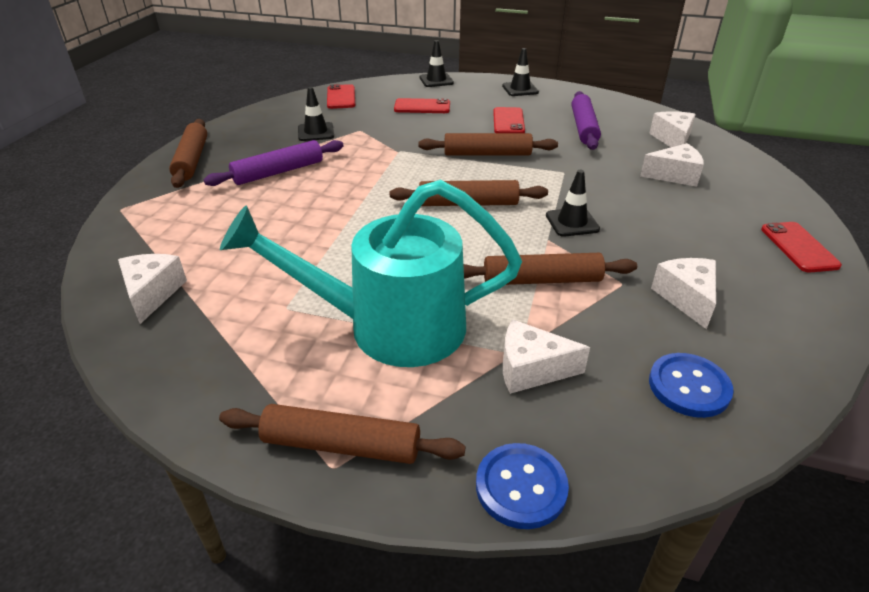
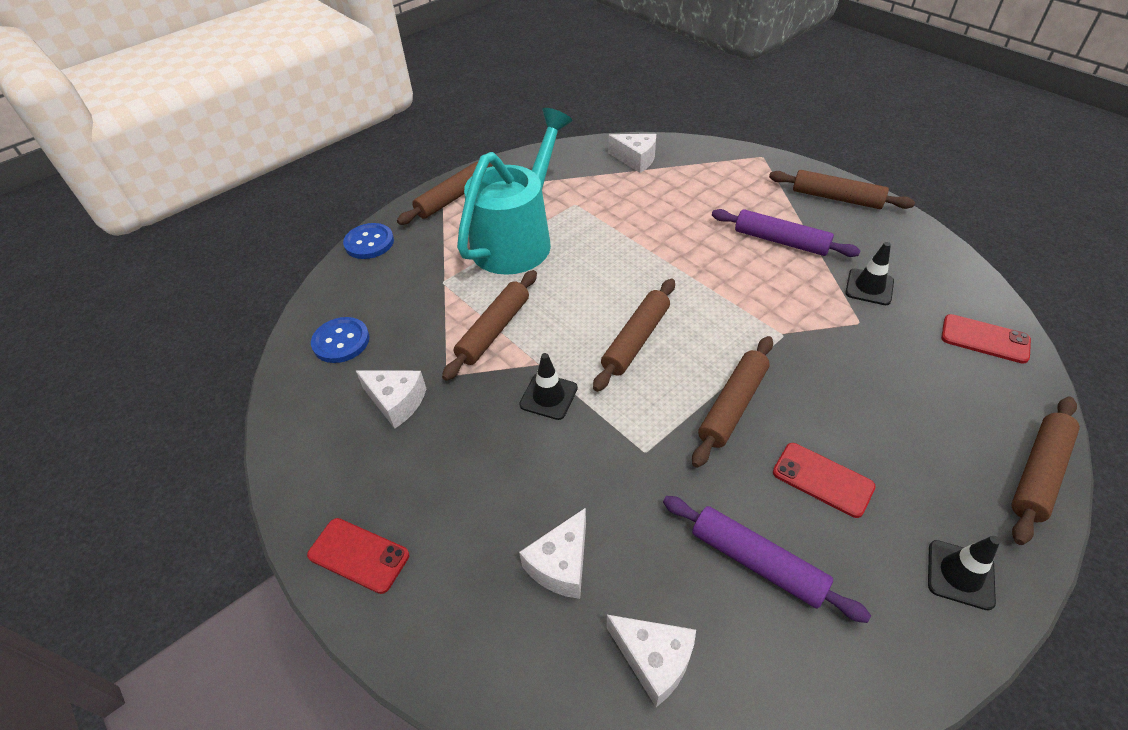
camera: 125 degrees right, 10 degrees up
(278, 172) = (781, 241): purple rolling pin -> purple rolling pin turned 60 degrees counterclockwise
(422, 107) = (918, 408): red phone -> none
(436, 80) = (1038, 473): black traffic cone -> brown rolling pin
(531, 369) = (426, 281): white cheese -> none

